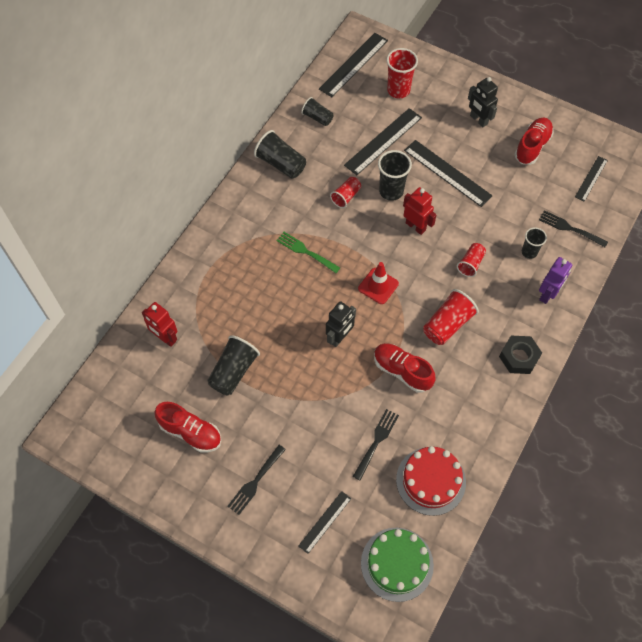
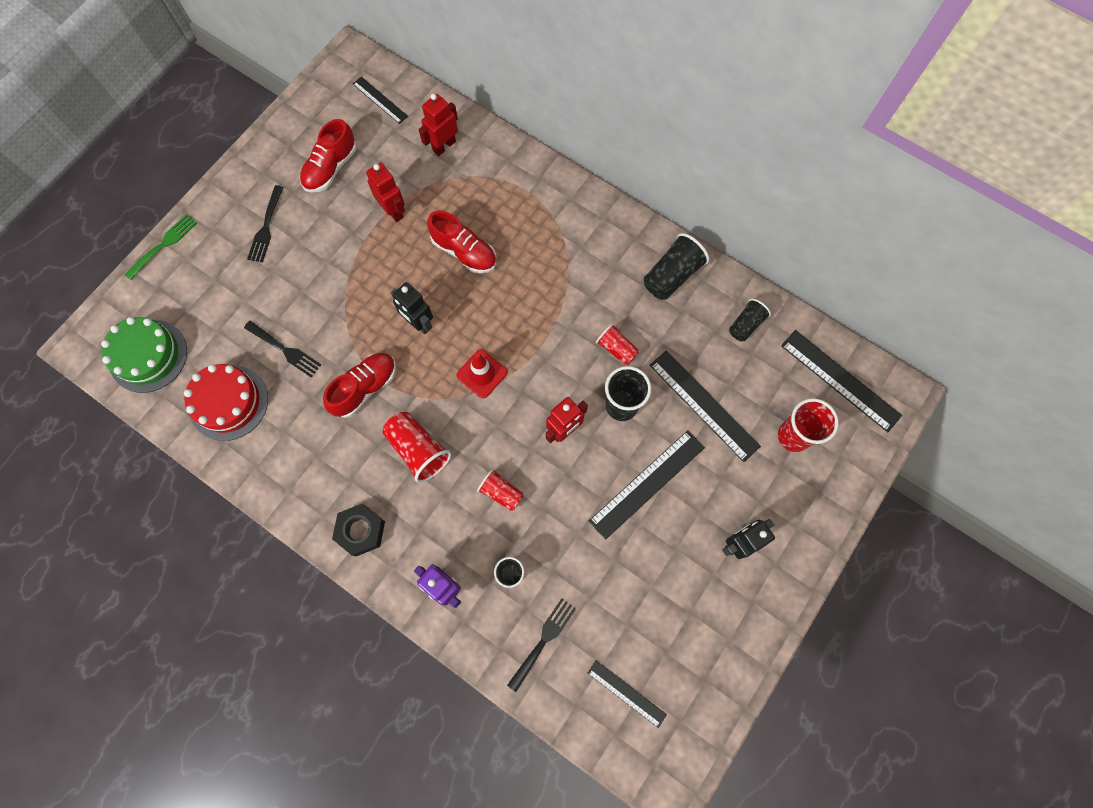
camera: 95 degrees right, 10 degrees up
(233, 371) = (393, 211): black cup -> red robot
(255, 481) = (266, 226): black fork -> black fork turned 120 degrees counterclockwise
(306, 252) = (538, 296): green fork -> green fork (163, 245)
(325, 522) = (208, 289): black ruler -> black ruler (380, 100)
(532, 147) = (687, 614): red shoe -> red shoe (464, 252)

